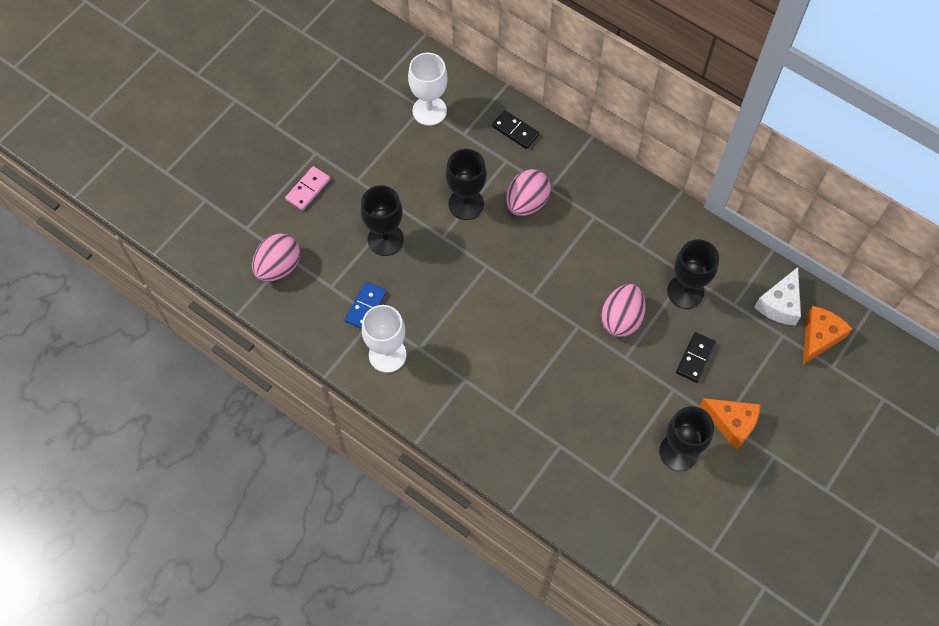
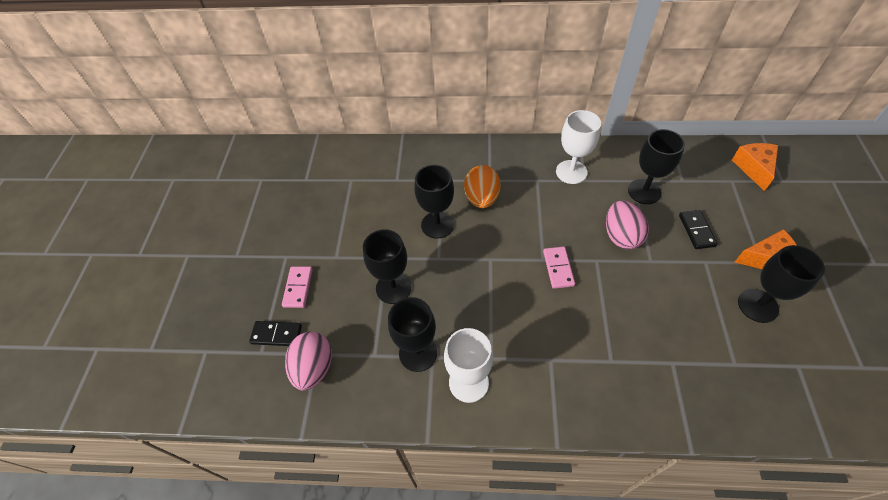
camera: 30 degrees left, 10 degrees down
(366, 307) = (418, 353): blue domino -> black goblet
(429, 111) = (358, 179): white goblet -> white goblet (571, 172)
(515, 131) = (433, 158): black domino -> black domino (276, 335)
(527, 203) = (482, 198): pink egg -> orange egg
(538, 311) = (558, 268): none -> pink domino
(780, 304) = (709, 163): white cheese -> none

